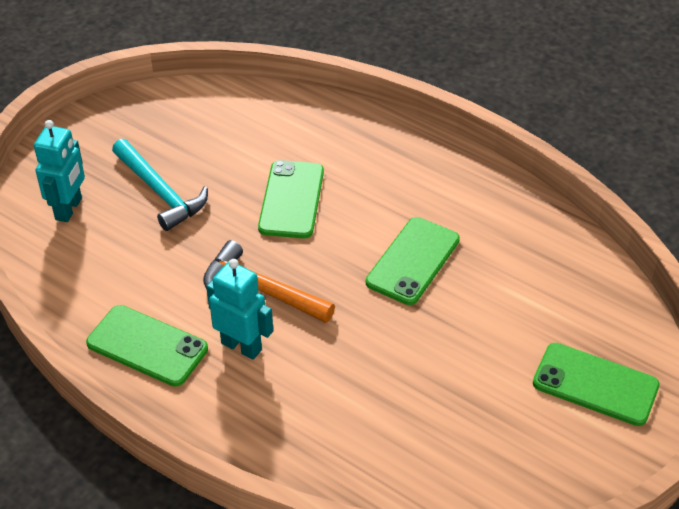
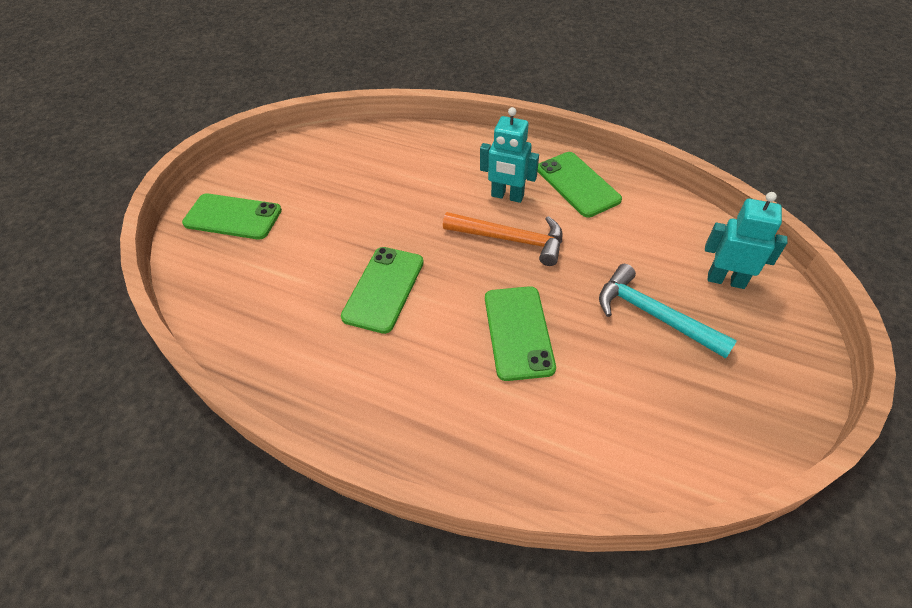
camera: 170 degrees right, 5 degrees up
(69, 209) = (726, 280): turquoise robot -> turquoise robot turned 105 degrees clockwise
(147, 346) = (577, 184): green phone -> green phone turned 45 degrees clockwise

